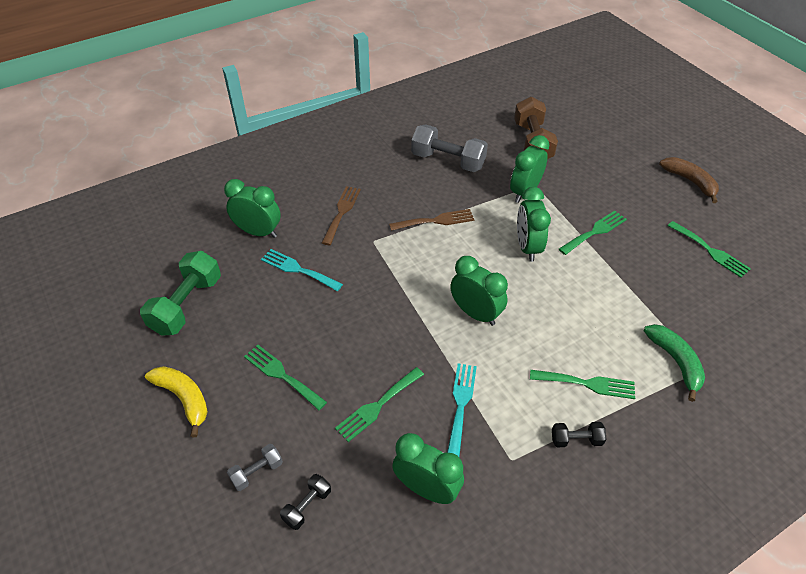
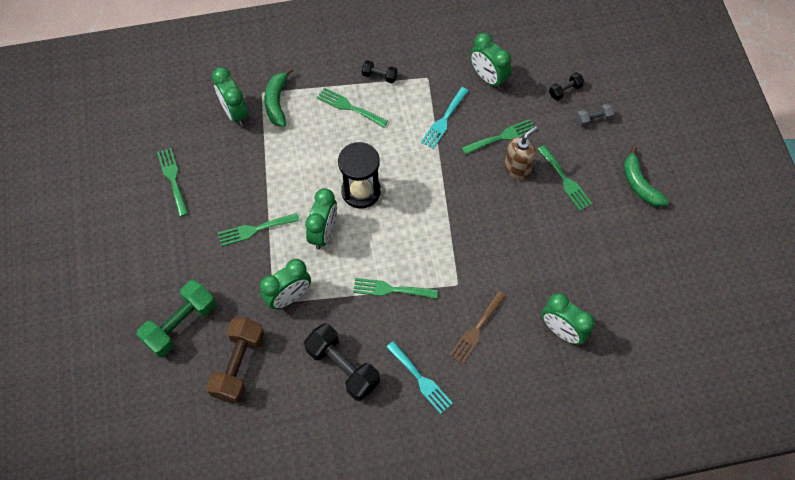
camera: 160 degrees left, 15 degrees up
(184, 399) = (640, 184): yellow banana -> green banana
(187, 305) = (634, 267): green dumbbell -> green dumbbell (180, 324)
(298, 269) = (533, 274): turquoise fork -> turquoise fork (421, 379)
(346, 371) = (517, 169): none -> brown soap dispenser
(436, 221) = (390, 289): brown fork -> green fork
(448, 161) = (342, 367): grey dumbbell -> black dumbbell
(475, 313) = (400, 184): green clock -> green clock (234, 113)
(514, 294) = (361, 191): none -> black hourglass
(690, 182) = (123, 257): brown banana -> none

